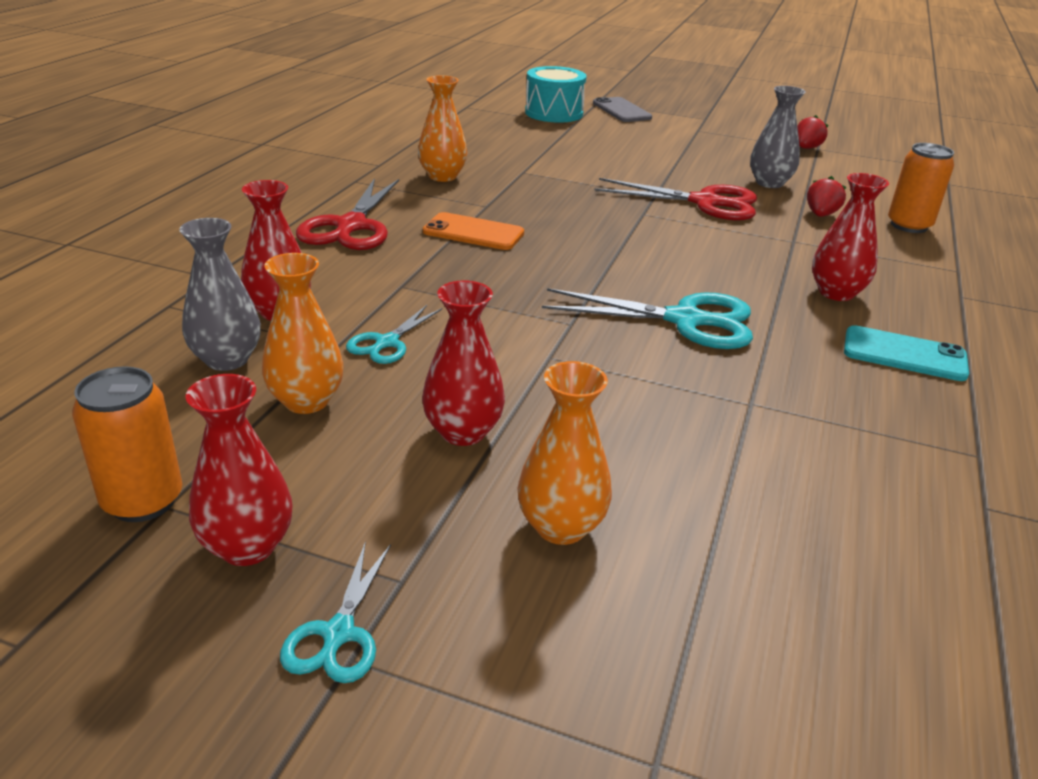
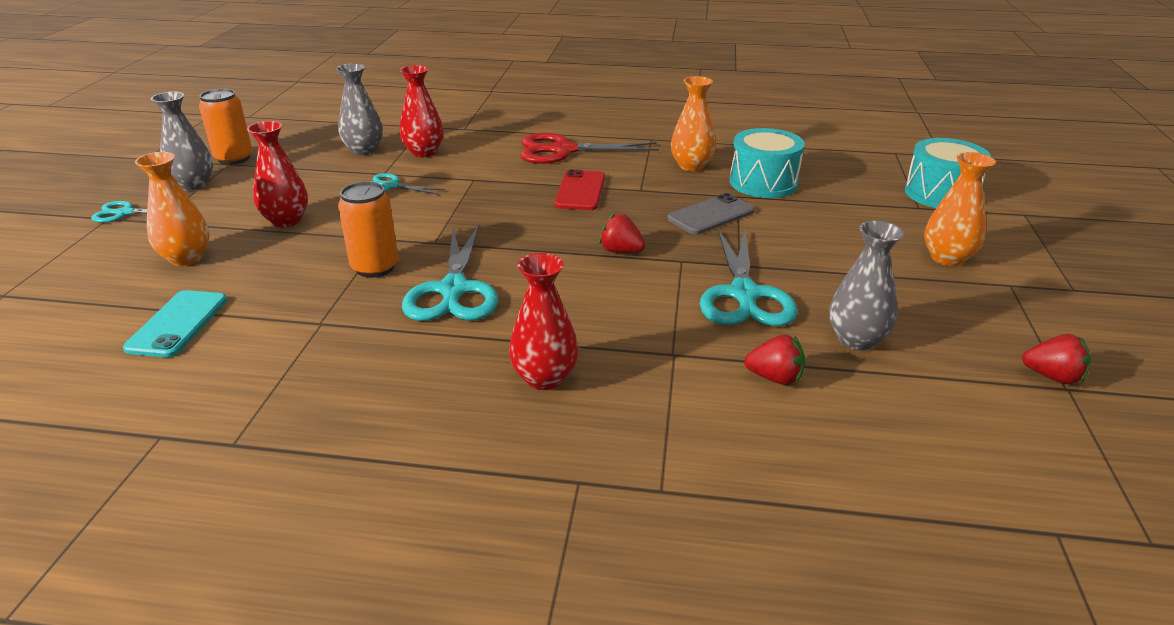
camera: 80 degrees right, 0 degrees up
(247, 546) = (193, 185): red vase -> grey vase
(306, 401) = (320, 176): orange vase -> orange vase (947, 258)
(473, 232) = (580, 191): orange phone -> red phone
(500, 158) = (763, 183): none -> turquoise drum
(619, 234) = (621, 251): none -> red strawberry
(621, 110) = (1013, 230): grey phone -> grey phone (711, 215)
(704, 202) = (744, 294): red scissors -> turquoise scissors
(904, 354) = (415, 415): turquoise phone -> turquoise phone (178, 324)
(909, 225) = (799, 458): orange can -> orange can (375, 267)

